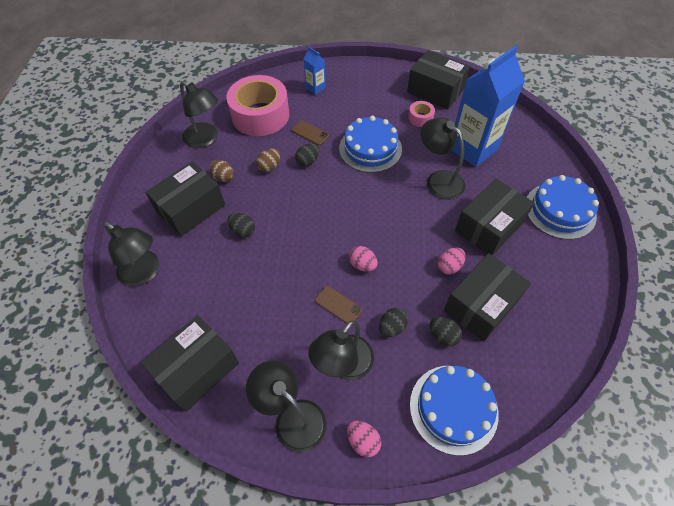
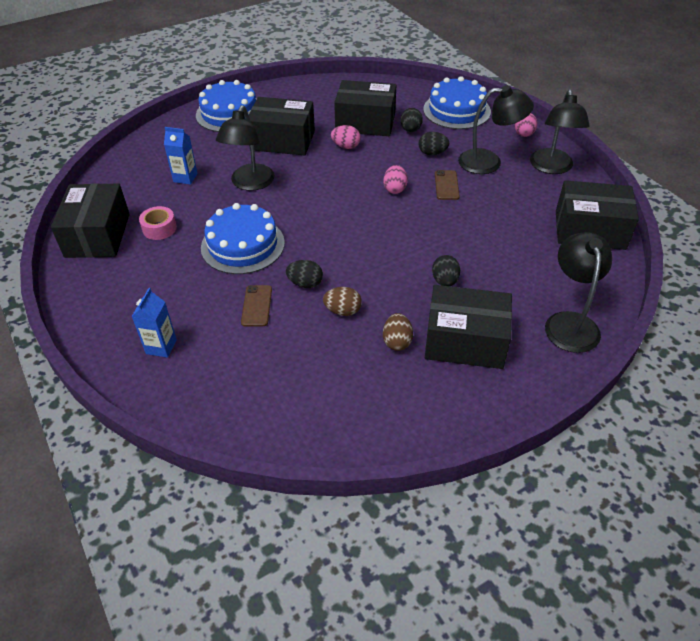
camera: 125 degrees left, 10 degrees down
(205, 139) = (354, 404): black lamp -> none
(260, 115) = (261, 374): pink tape -> none
(473, 149) = (185, 178): blue carton -> blue carton, size x0.45

